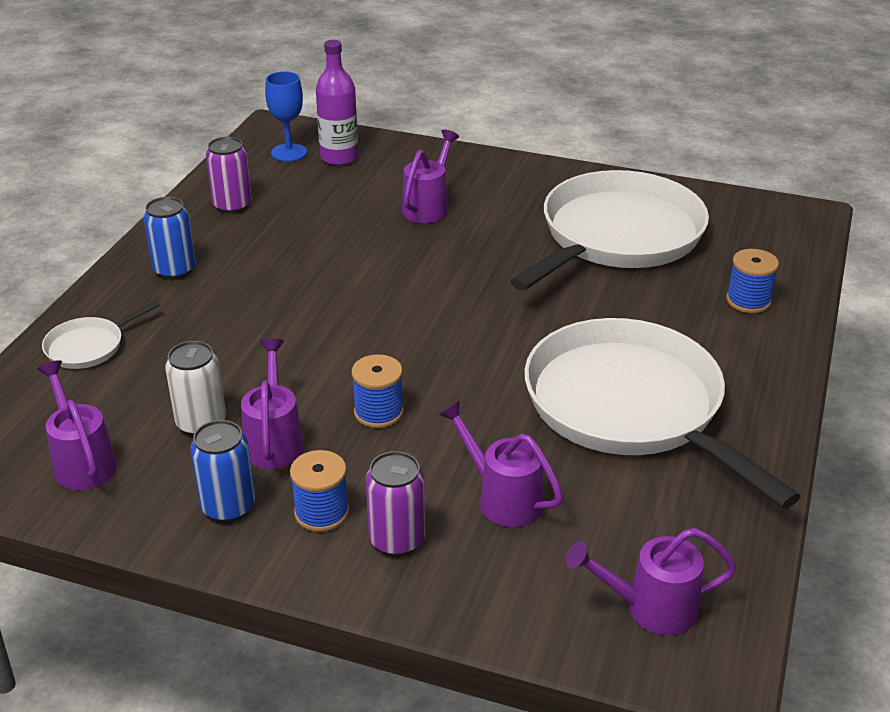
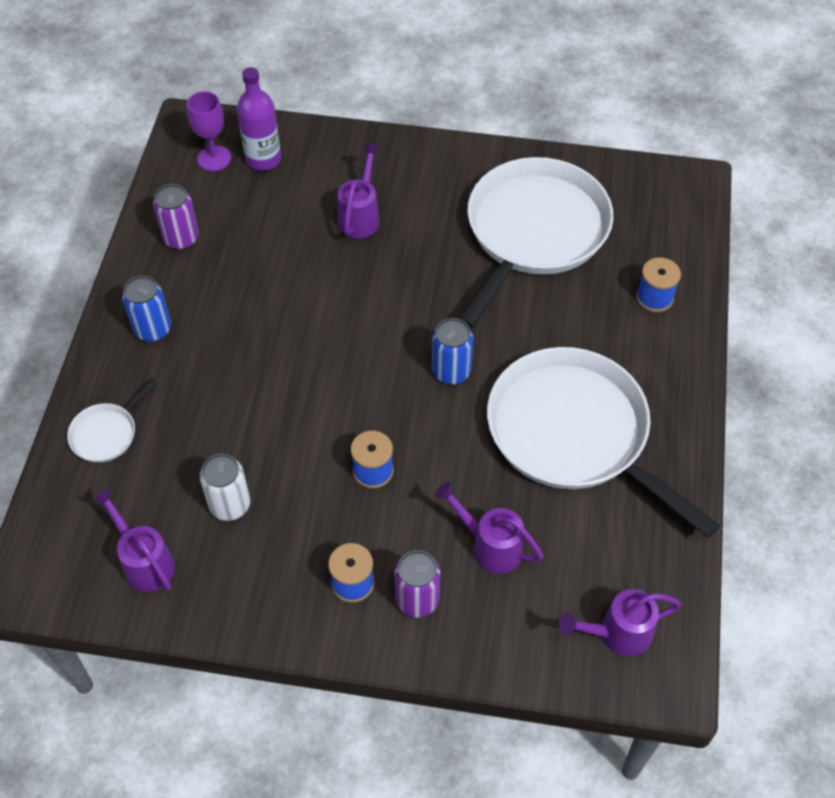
camera: 10 degrees left, 20 degrees up
(228, 506) = (277, 588): blue can -> blue can (451, 371)
(274, 441) = (295, 515): purple watering can -> none
(289, 153) = (214, 158): blue goblet -> purple goblet

